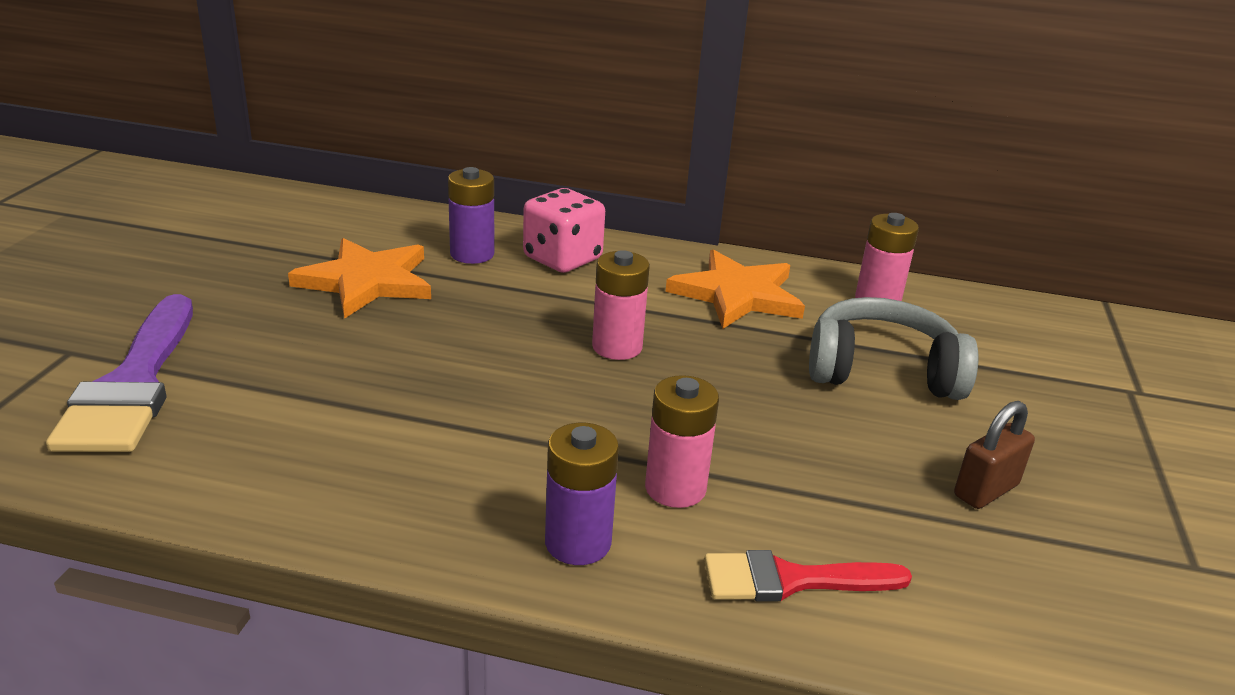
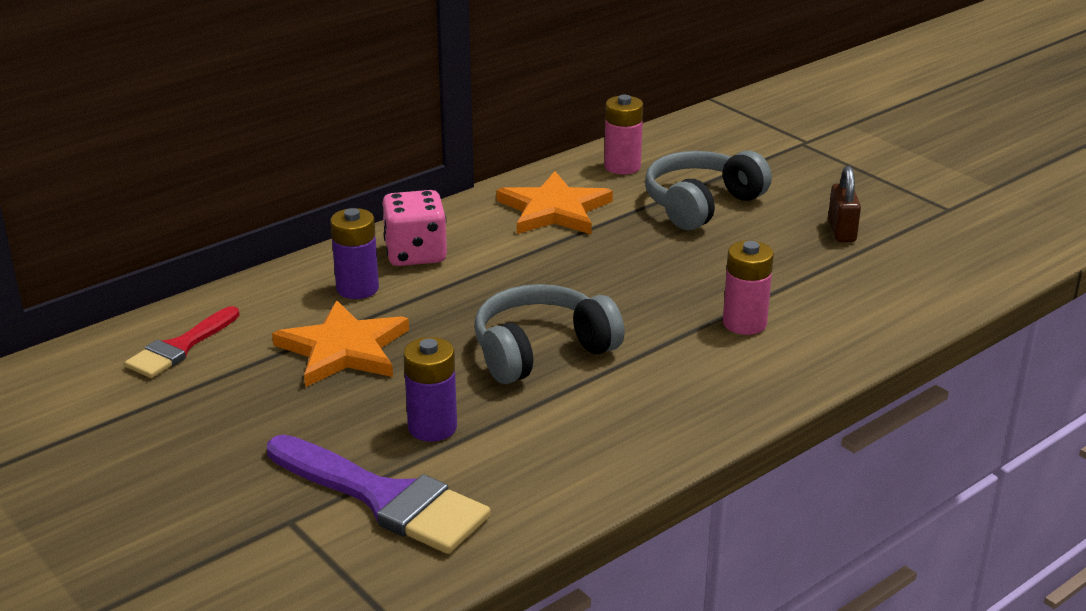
camera: 50 degrees left, 0 degrees up
(469, 377) = (541, 351): none -> grey headphones
(578, 543) = (762, 375): purple battery -> purple battery (432, 427)
(617, 347) = (568, 281): pink battery -> none
(791, 580) = (856, 322): red brush -> red brush (180, 347)

